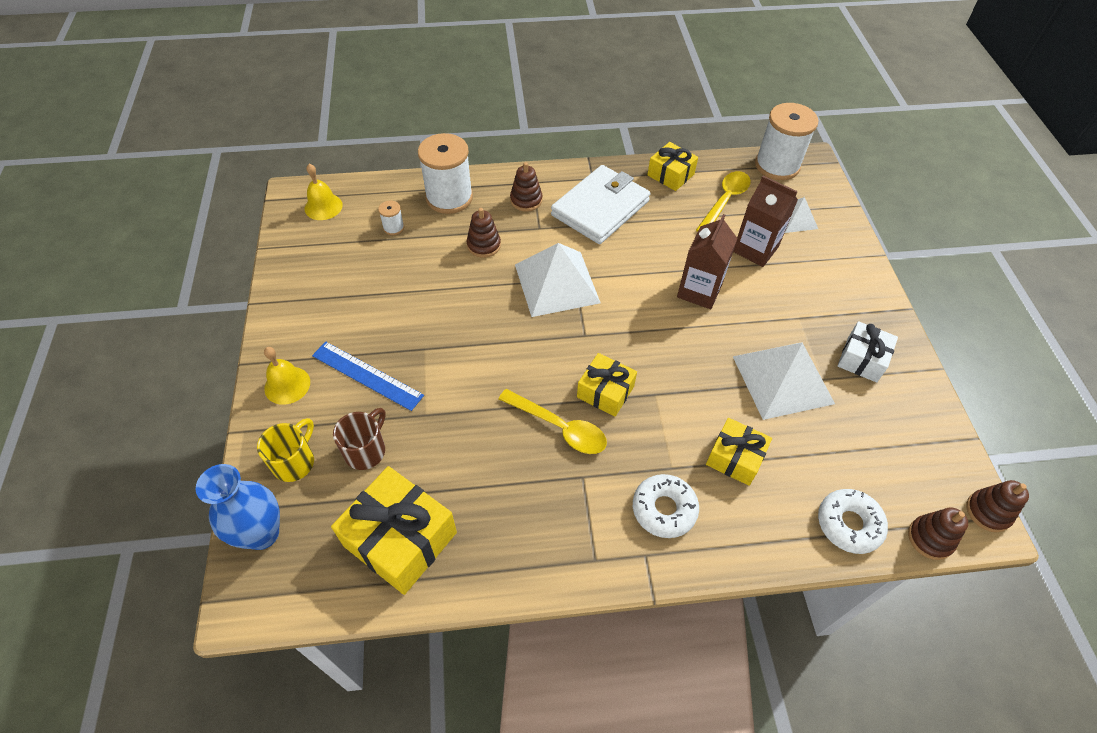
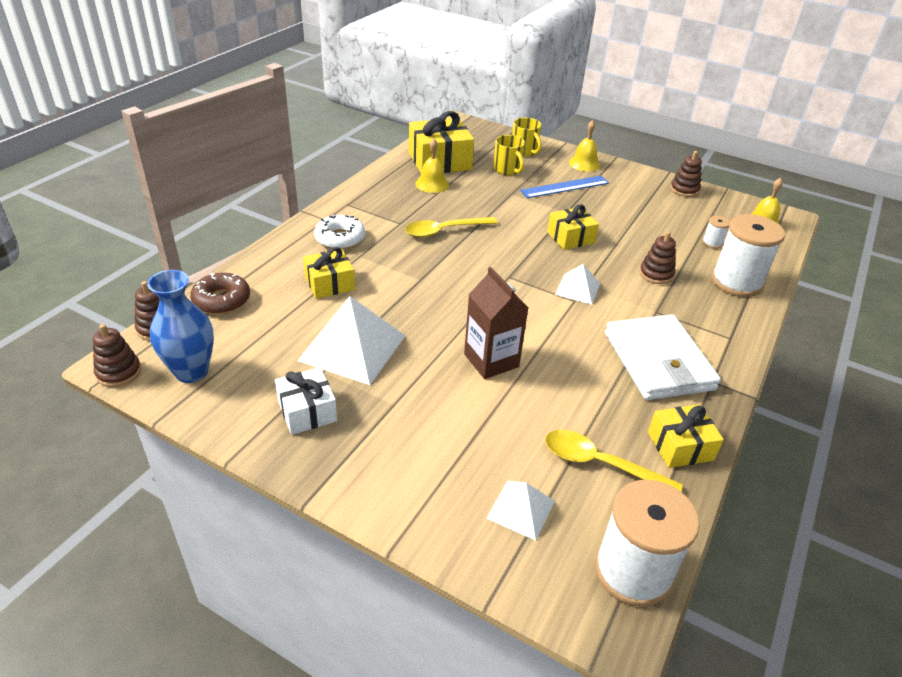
camera: 125 degrees right, 15 degrees down
(262, 533) = (490, 133): blue vase -> blue vase (191, 371)
(366, 450) = (508, 170): brown mug -> yellow mug
(470, 505) = (432, 184): none -> yellow bell
(526, 200) = (703, 321): brown stacking toy -> brown stacking toy (684, 190)
(556, 283) = (577, 289): white pyramid -> white pyramid, size x0.54
(605, 392) = (449, 260): yellow gift -> yellow gift (570, 237)
(725, 201) = (600, 464): yellow spoon -> yellow spoon turned 135 degrees clockwise
(755, 249) = (505, 436): brown carton -> none
(848, 524) = (221, 300): white donut -> brown donut

